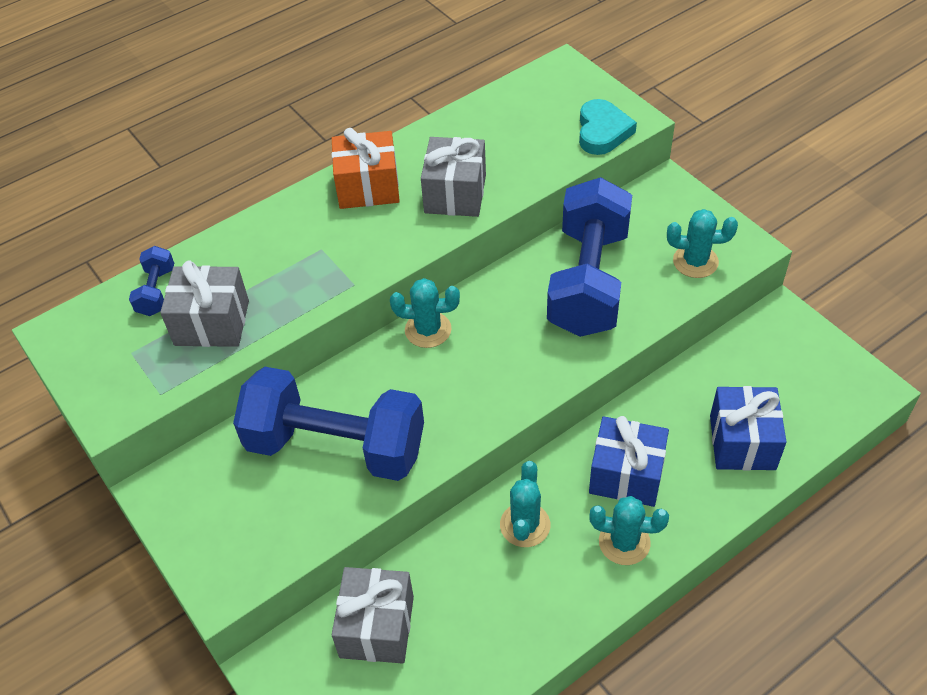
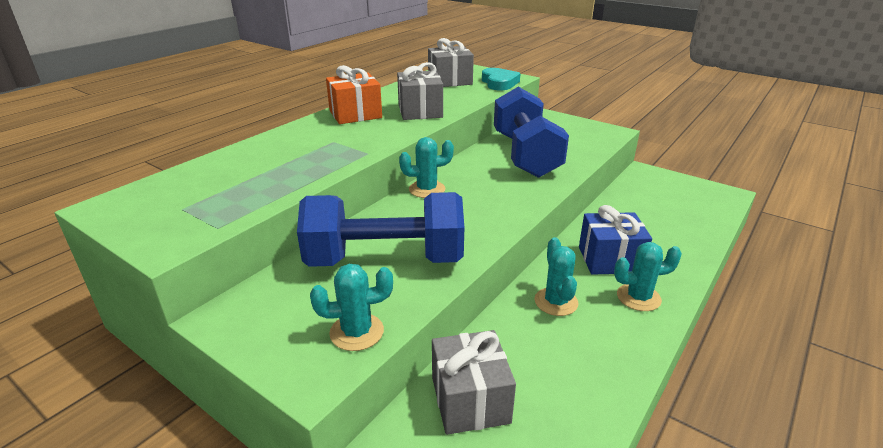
camera: 20 degrees left, 20 degrees down
(156, 291) = (198, 175): blue dumbbell -> none
(212, 323) = (255, 184): grey gift -> grey gift (450, 81)
(695, 261) = (587, 140): turquoise cactus -> turquoise cactus (356, 332)
(742, 442) = (673, 230): blue gift -> none

